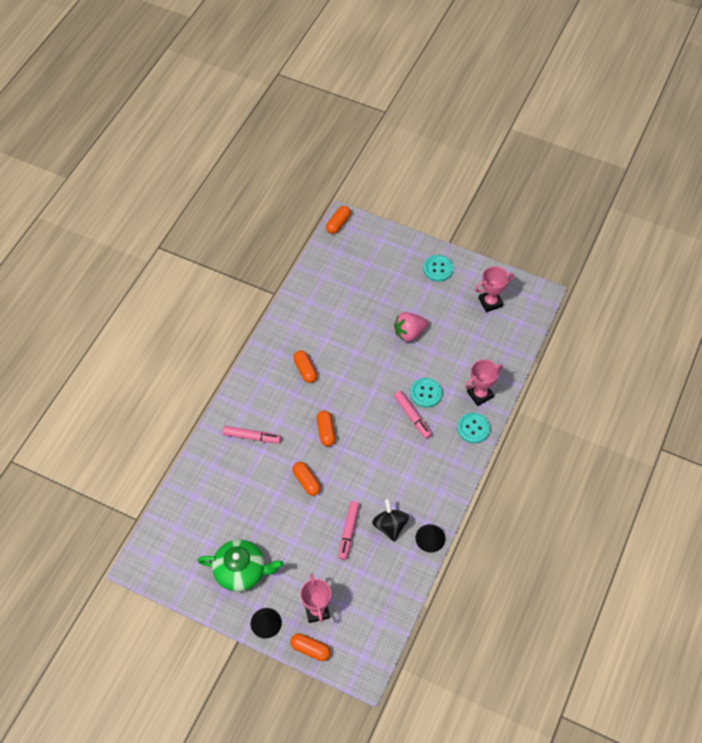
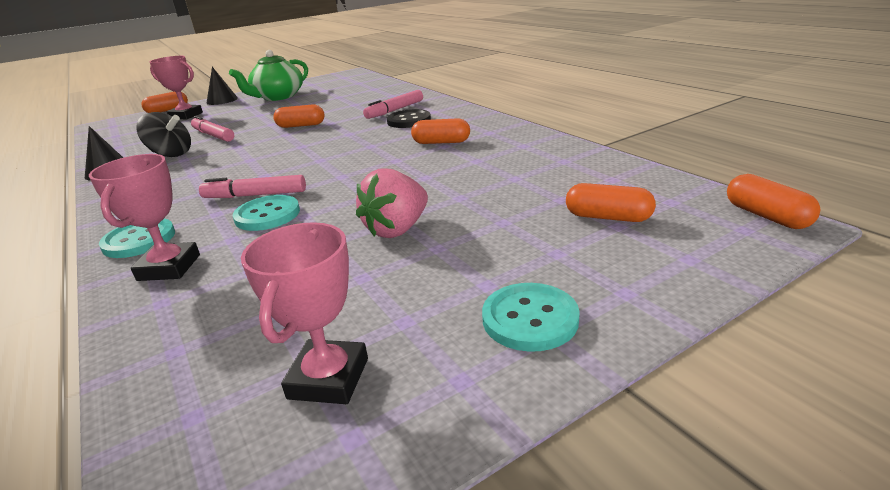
camera: 125 degrees right, 30 degrees down
(272, 412) = (409, 120): none -> black button
(326, 431) = (338, 141): orange capsule -> orange capsule (608, 217)
(409, 333) = (397, 229): pink strawberry -> pink strawberry turned 150 degrees counterclockwise

